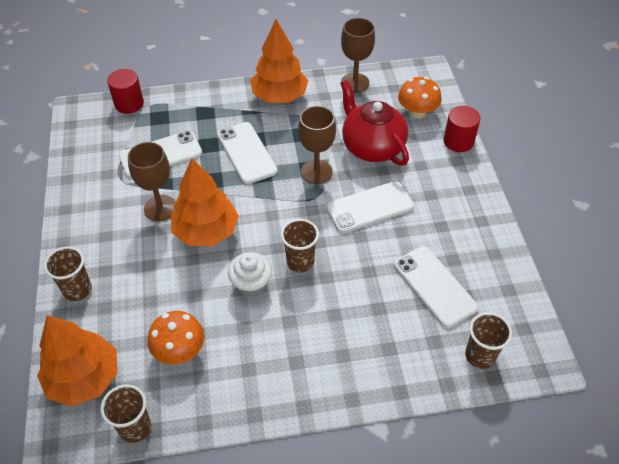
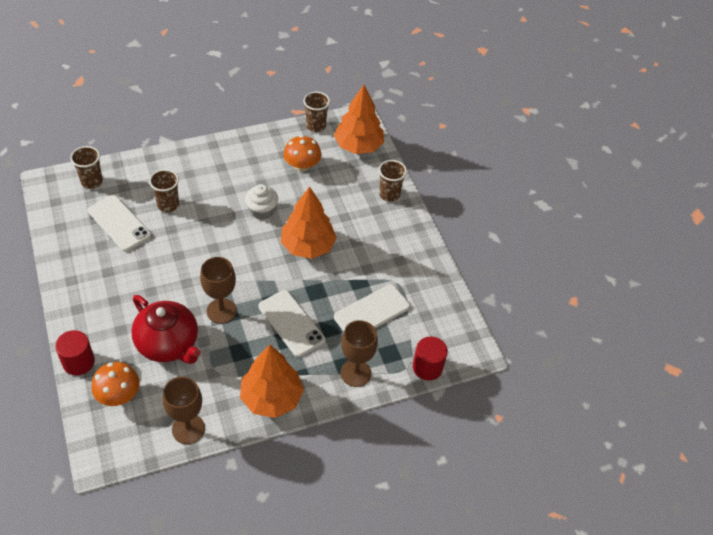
camera: 165 degrees right, 0 degrees up
(160, 208) = (352, 261): brown goblet -> brown goblet (355, 373)
(300, 262) = (226, 230): brown cup -> brown cup (168, 205)
(369, 207) = (170, 282): white phone -> none

